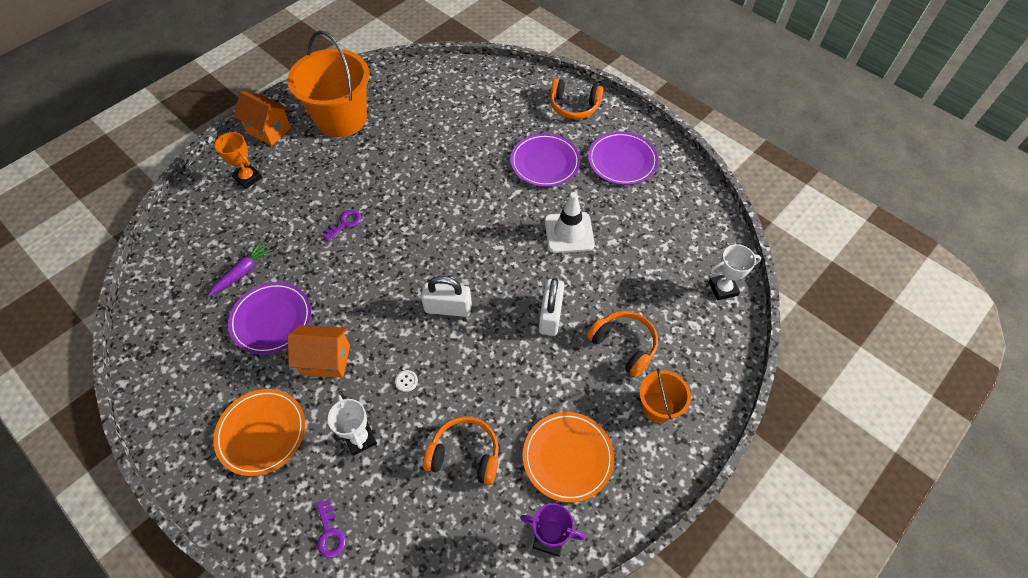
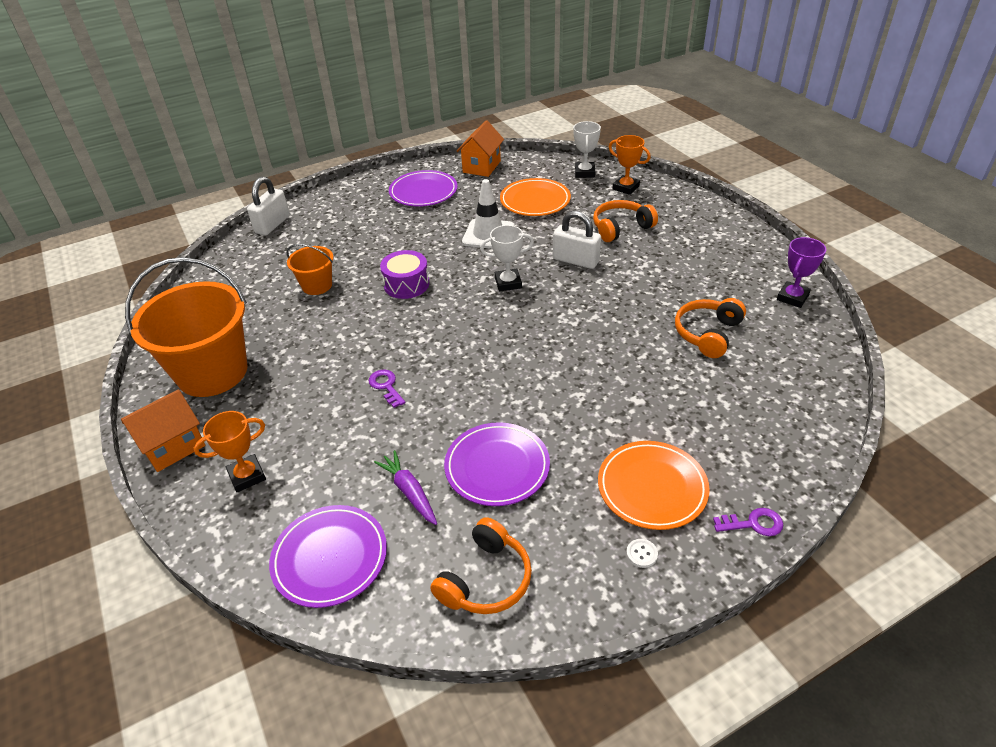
camera: 70 degrees left, 15 degrees down
(326, 360) = (571, 422): orange house -> orange house (481, 167)
(330, 533) = (779, 438): purple key -> purple key (753, 524)
(360, 438) = (676, 404): white trophy -> white trophy (508, 283)
(406, 381) = (618, 362): white button -> white button (641, 554)
(448, 308) = (541, 321): white padlock -> white padlock (272, 225)
(473, 195) = (406, 284): none -> purple drum
(545, 162) = (395, 234): purple plate -> purple plate (330, 558)
(567, 457) = (720, 275): orange plate -> orange plate (535, 201)
(574, 106) = (335, 205): orange headphones -> orange headphones (485, 579)
(658, 407) = (683, 223): orange bucket -> orange bucket (317, 285)
(708, 335) = (626, 188): none -> orange trophy

